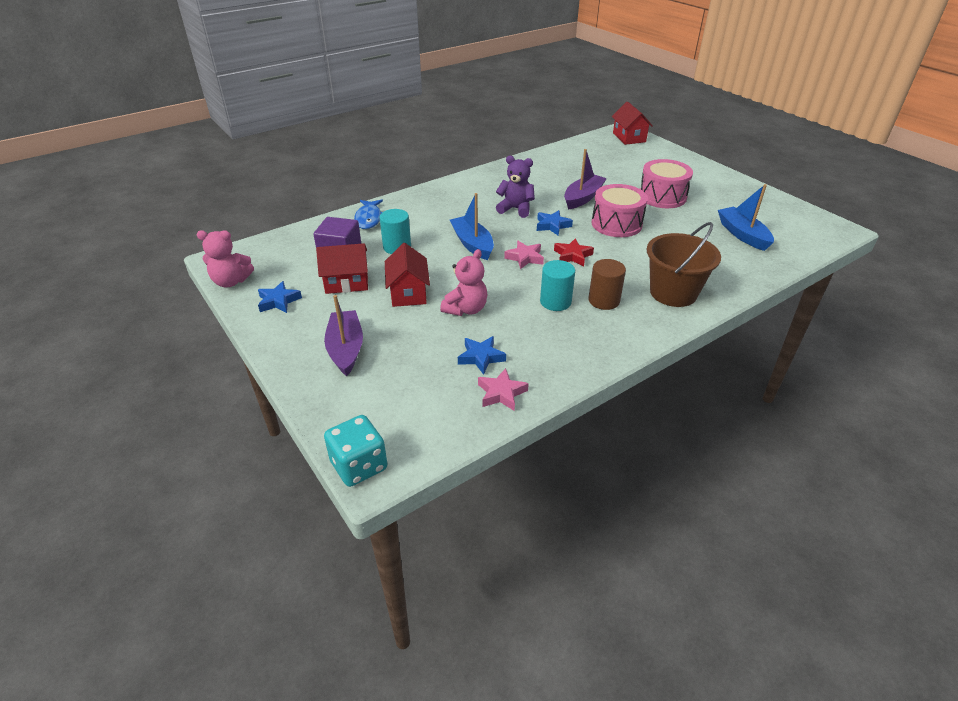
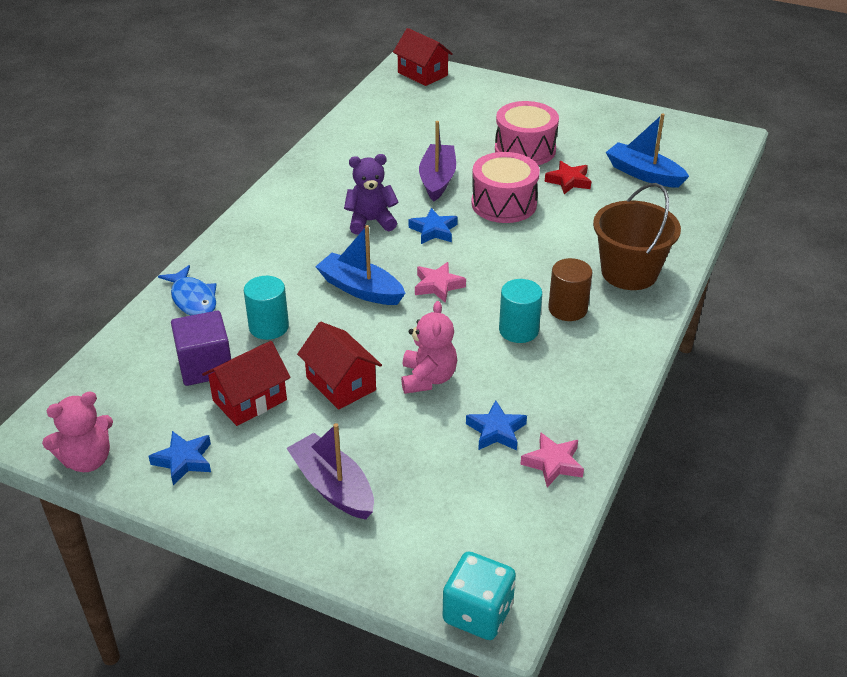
camera: 30 degrees left, 0 degrees up
(572, 256) = (489, 263): red star -> red star (568, 181)

